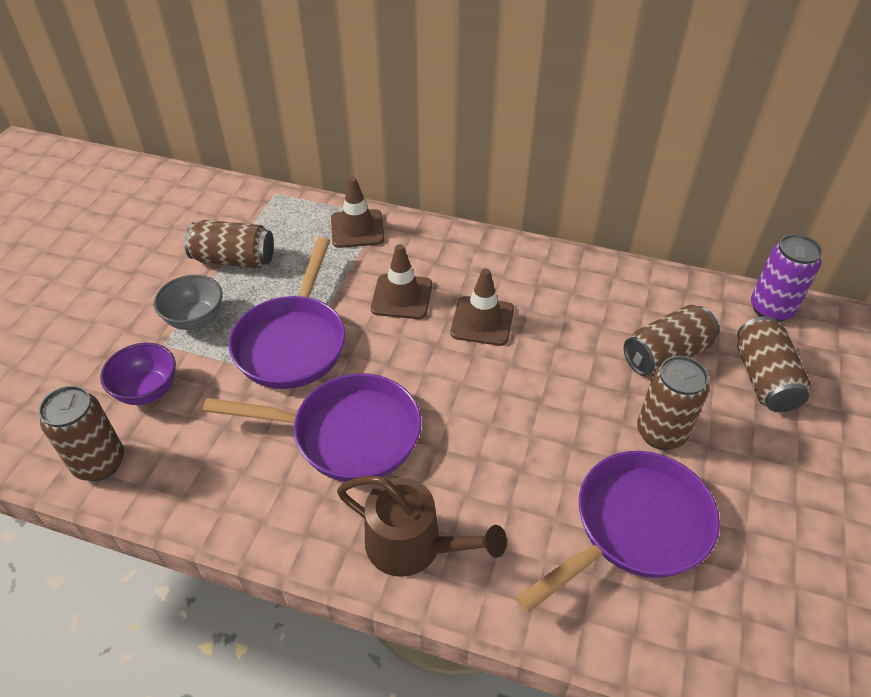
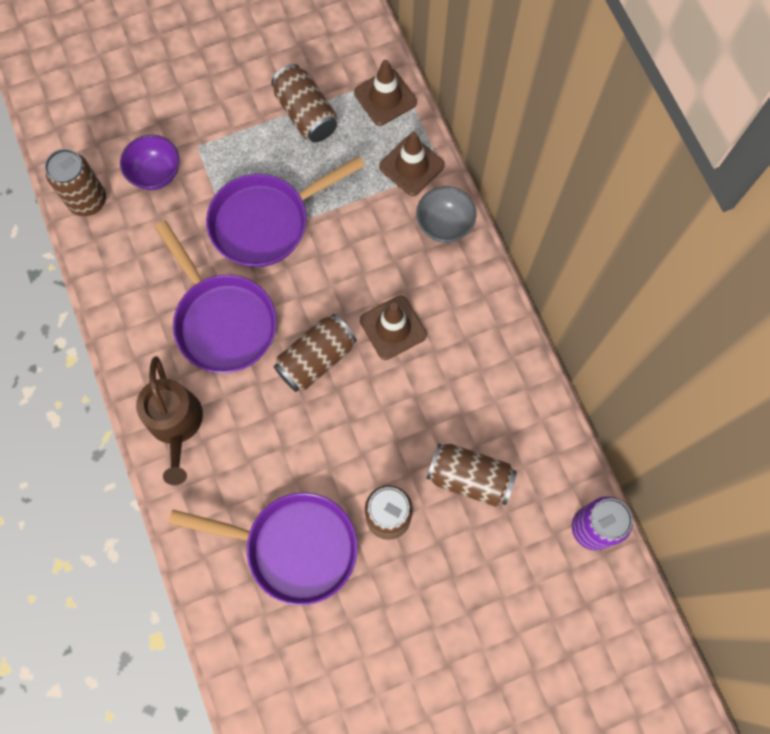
camera: 50 degrees right, 25 degrees up
(195, 319) = (233, 143): grey bowl -> grey bowl (444, 225)
(402, 297) = (369, 255): brown traffic cone -> brown traffic cone (385, 97)
(764, 379) = (504, 561): brown can -> brown can (316, 359)

